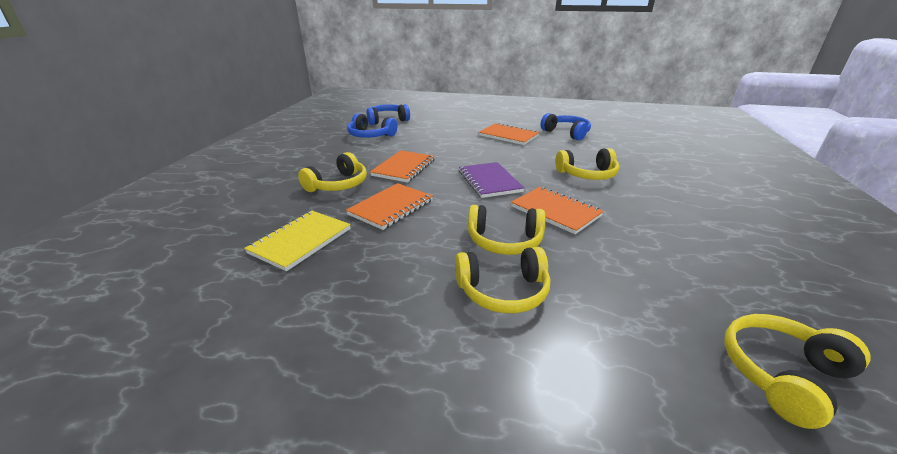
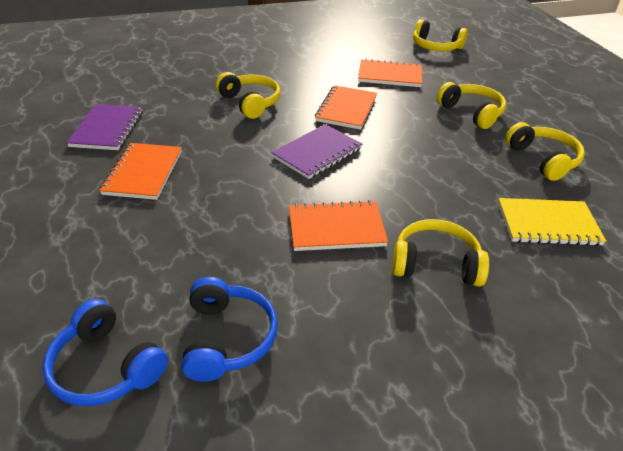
camera: 120 degrees left, 10 degrees up
(391, 207) = (436, 196): orange notebook -> orange notebook (390, 75)
(504, 241) = (417, 122): yellow headphones -> yellow headphones (542, 159)
(566, 133) = (107, 129): blue headphones -> purple notebook

